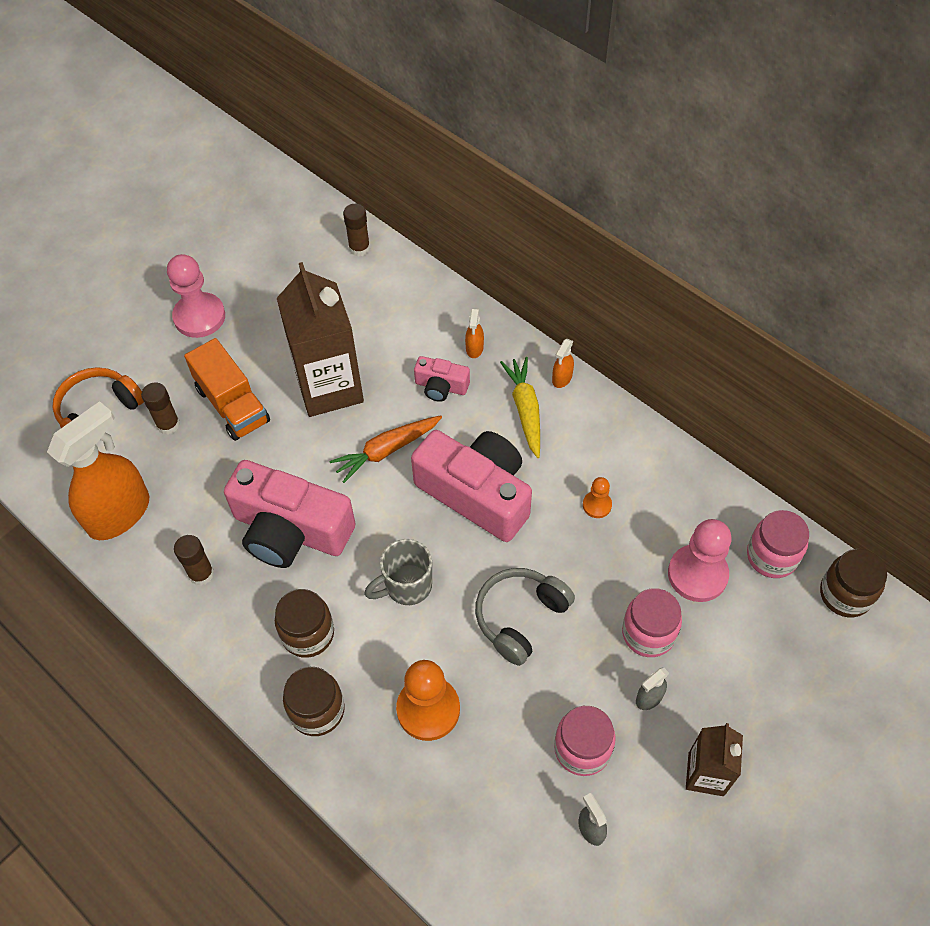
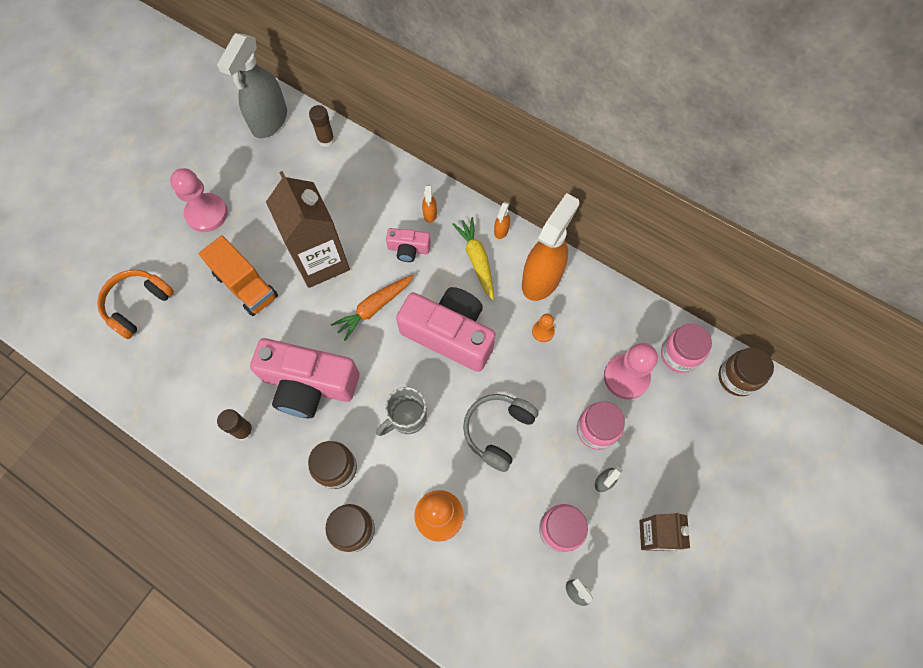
camera: 10 degrees left, 10 degrees up
(120, 513) = (169, 389): orange spray bottle -> orange spray bottle (541, 279)
(168, 424) = (196, 309): brown glue stick -> none
(293, 219) = (269, 121): none -> grey spray bottle

